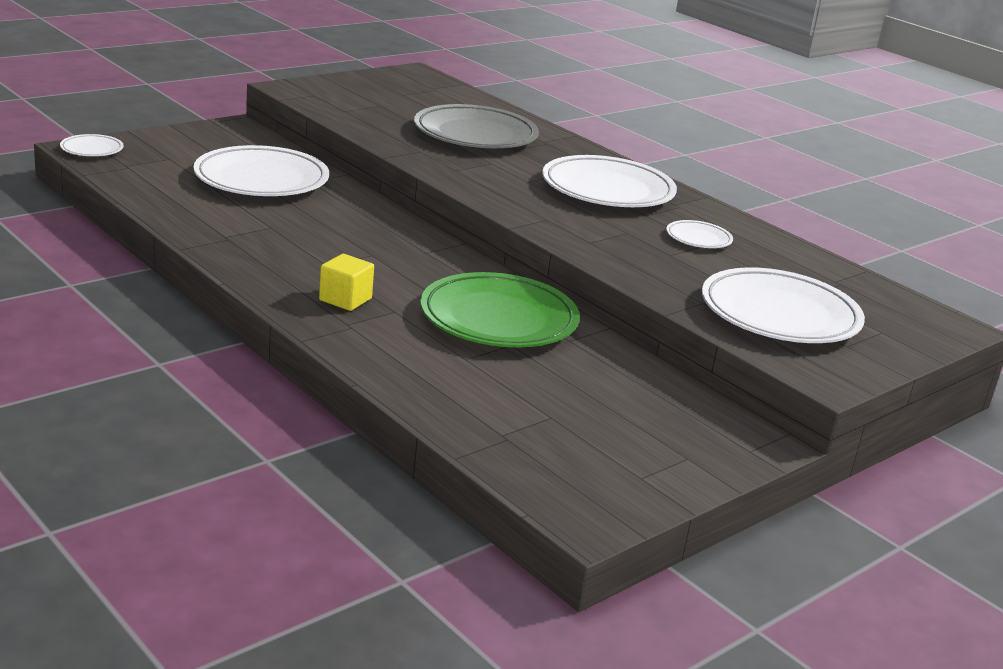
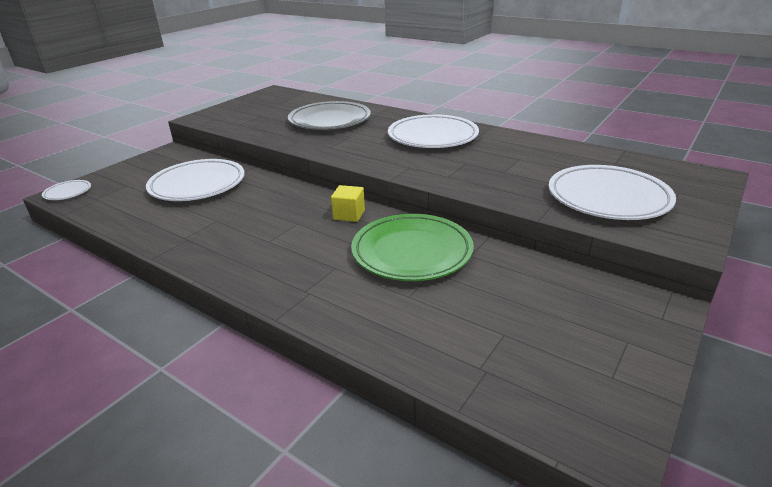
camera: 10 degrees left, 5 degrees up
(345, 299) = (294, 268): yellow cube -> yellow cube (349, 215)
(698, 238) = (511, 155): white plate -> none

